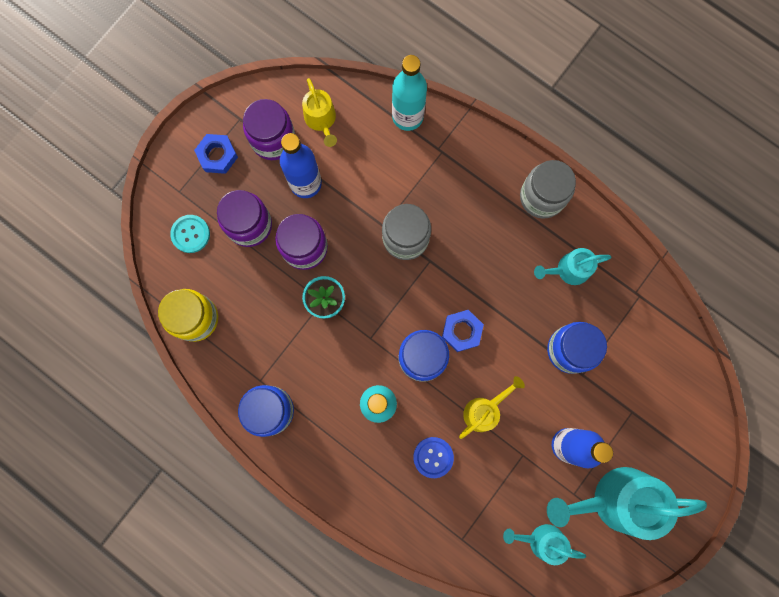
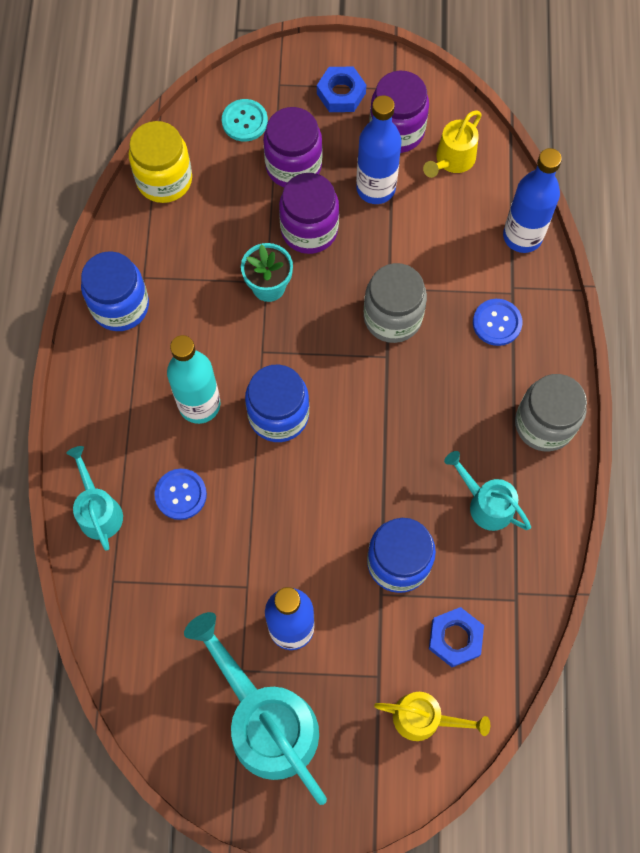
camera: 55 degrees right, 10 degrees down
(407, 116) = (522, 236): turquoise bottle -> blue bottle
(455, 176) = (497, 323): none -> blue button
(462, 331) = (335, 436): blue nut -> blue nut (455, 638)
(485, 410) = (268, 515): yellow watering can -> yellow watering can (425, 718)
(541, 540) = (167, 666): turquoise watering can -> turquoise watering can (98, 510)

